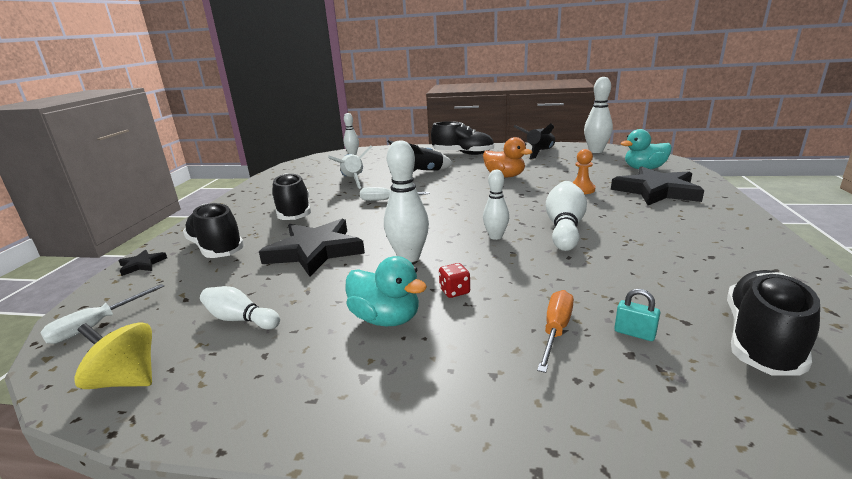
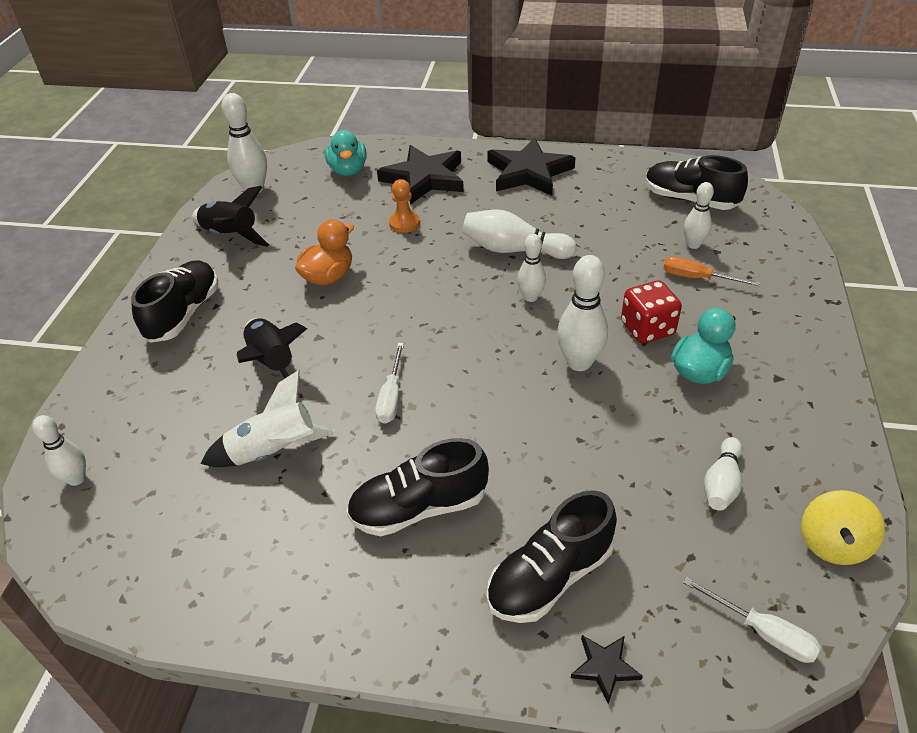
camera: 90 degrees left, 20 degrees up
(315, 251) = (562, 451): black star -> black star (529, 172)
(454, 291) = (647, 329): red dice -> red dice, size x1.86
(634, 333) = (693, 244): turquoise padlock -> white bowling pin

